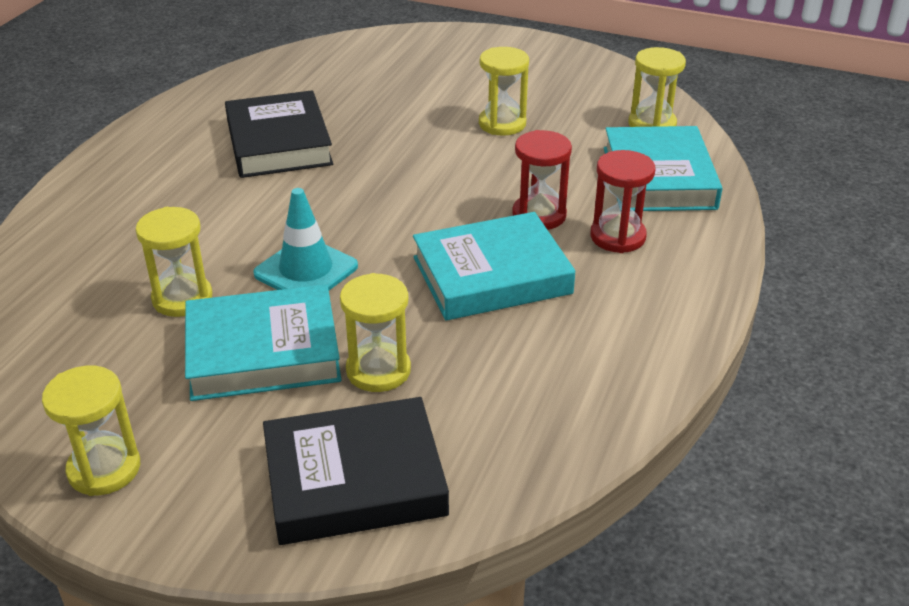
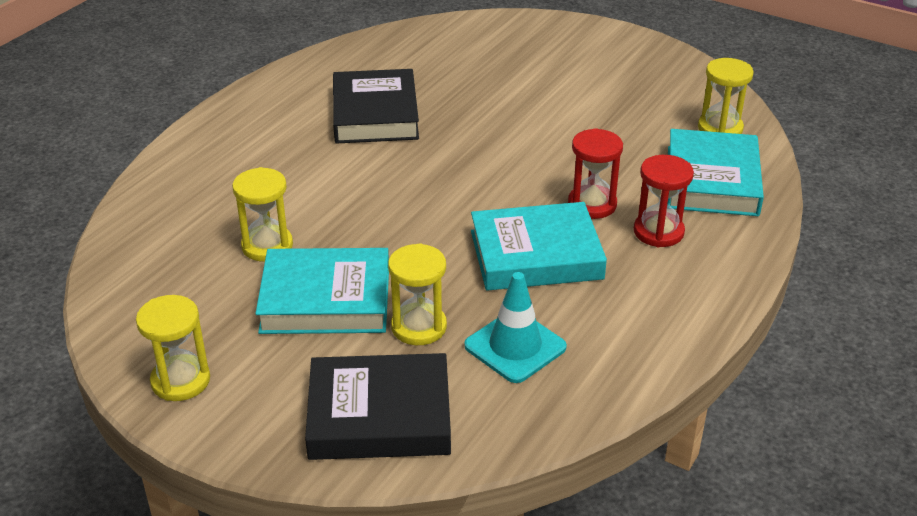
camera: 10 degrees right, 0 degrees up
(306, 270) = (375, 233): turquoise traffic cone -> turquoise traffic cone (515, 346)
(502, 124) = (580, 115): yellow hourglass -> none

